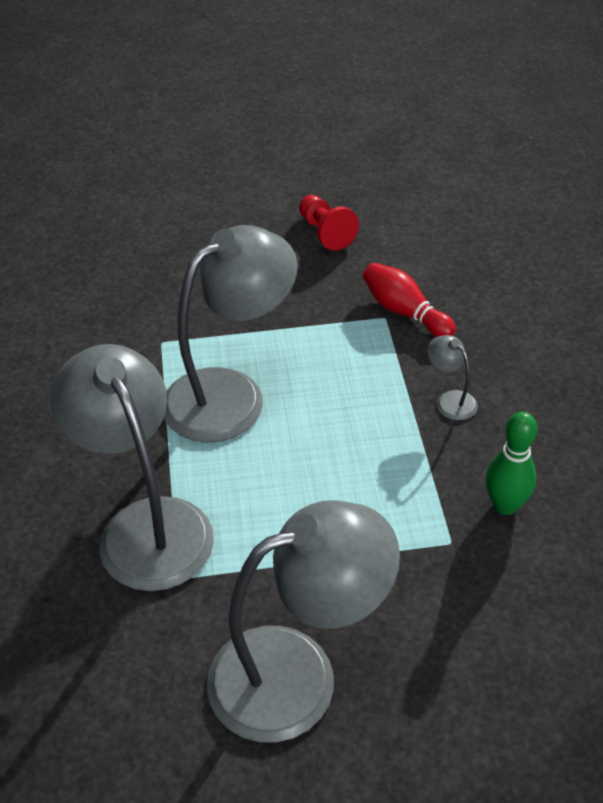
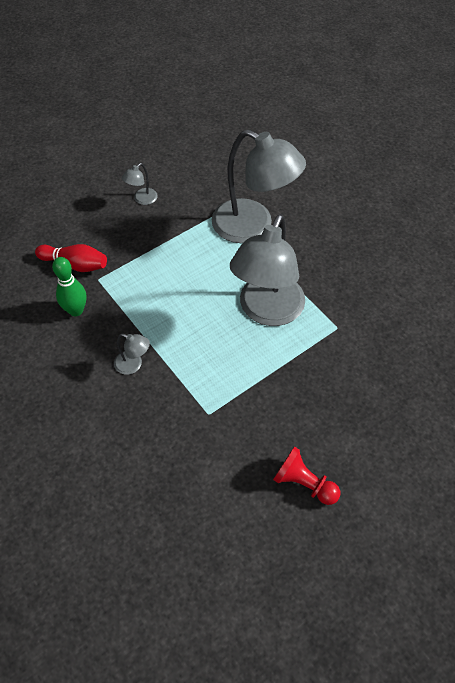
camera: 150 degrees right, 10 degrees up
(298, 673) = (142, 199): grey lamp -> grey lamp, size x0.40
(404, 312) = (197, 425): red bowling pin -> red bowling pin (75, 264)

